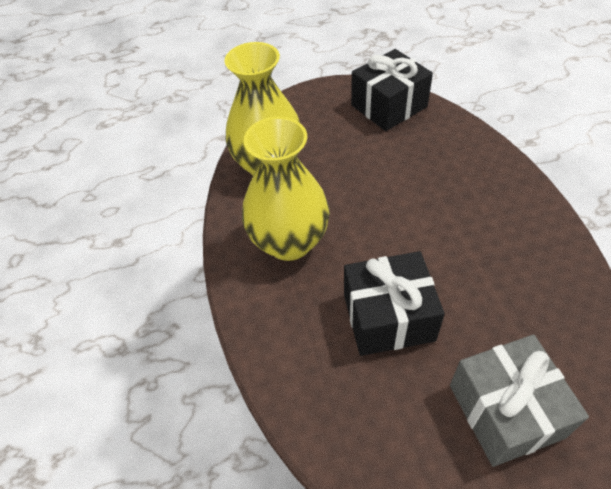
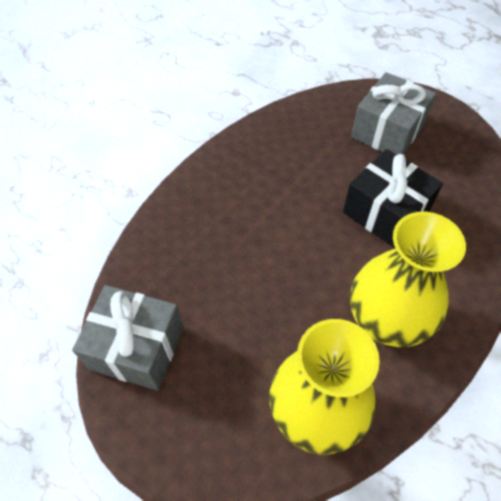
camera: 130 degrees left, 5 degrees up
(389, 106) = (137, 347): black gift -> grey gift

